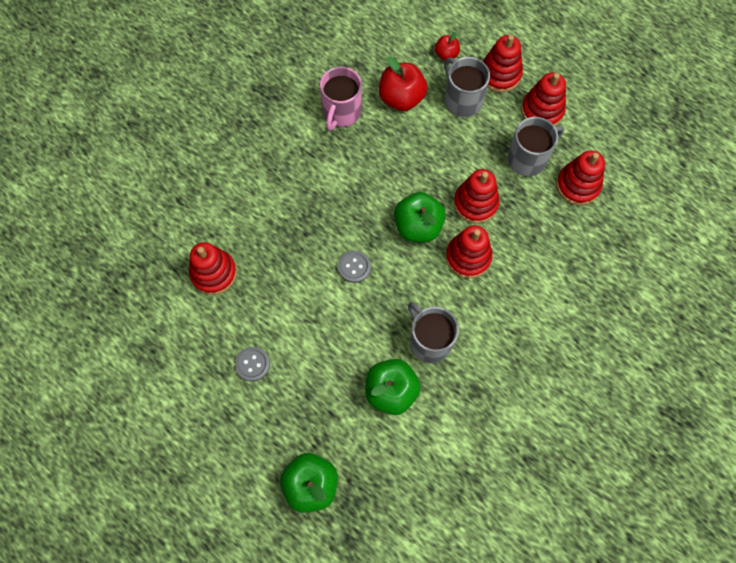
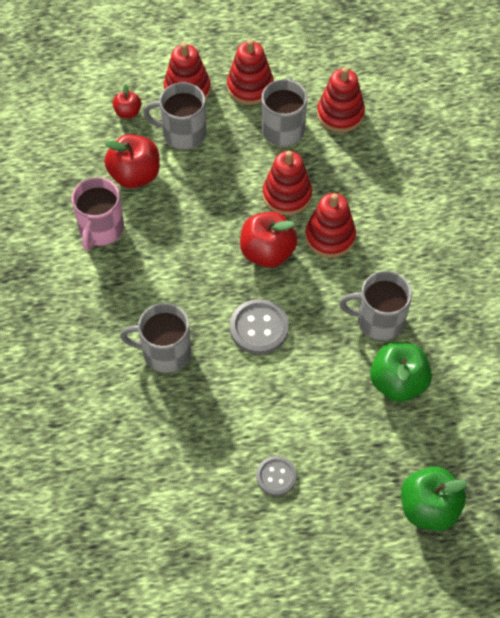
camera: 50 degrees left, 10 degrees down
(214, 273) = (157, 446): red stacking toy -> none
(285, 223) = (165, 352): none -> grey mug
(341, 112) = (101, 229): pink mug -> pink mug turned 45 degrees clockwise
(354, 267) = (259, 328): grey button -> grey button, size x1.56
(418, 226) = (267, 252): green apple -> red apple

